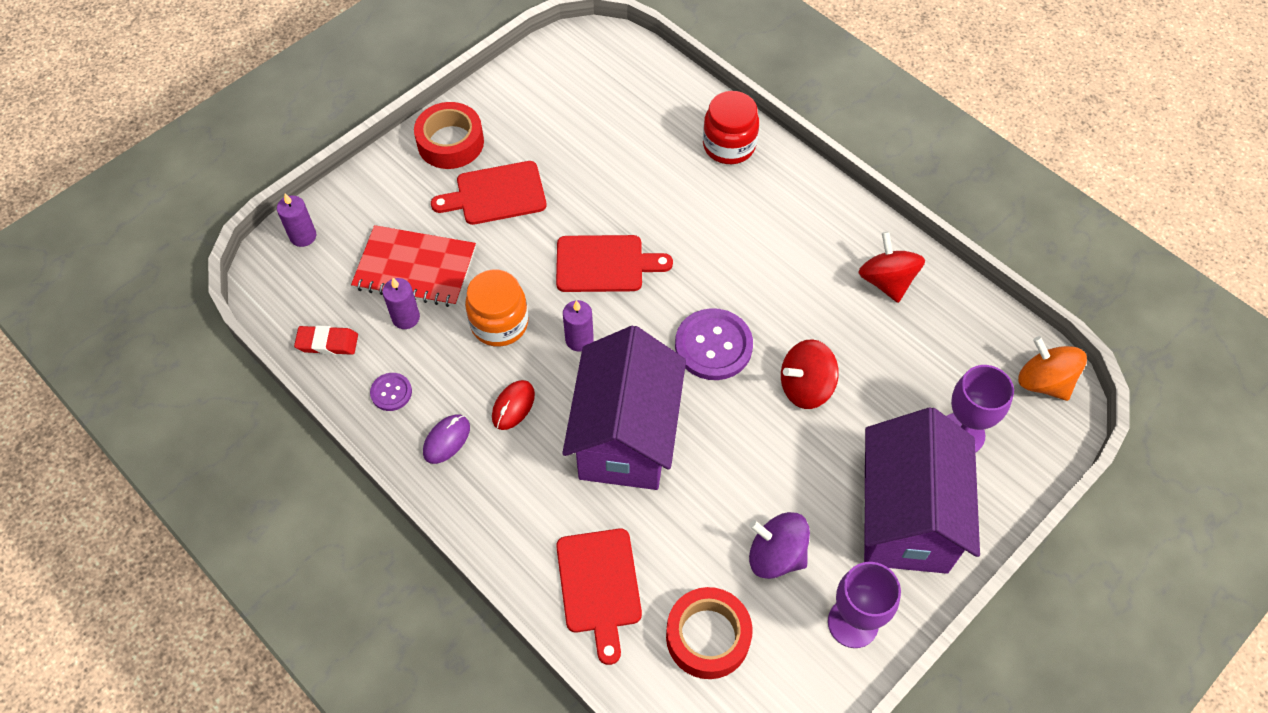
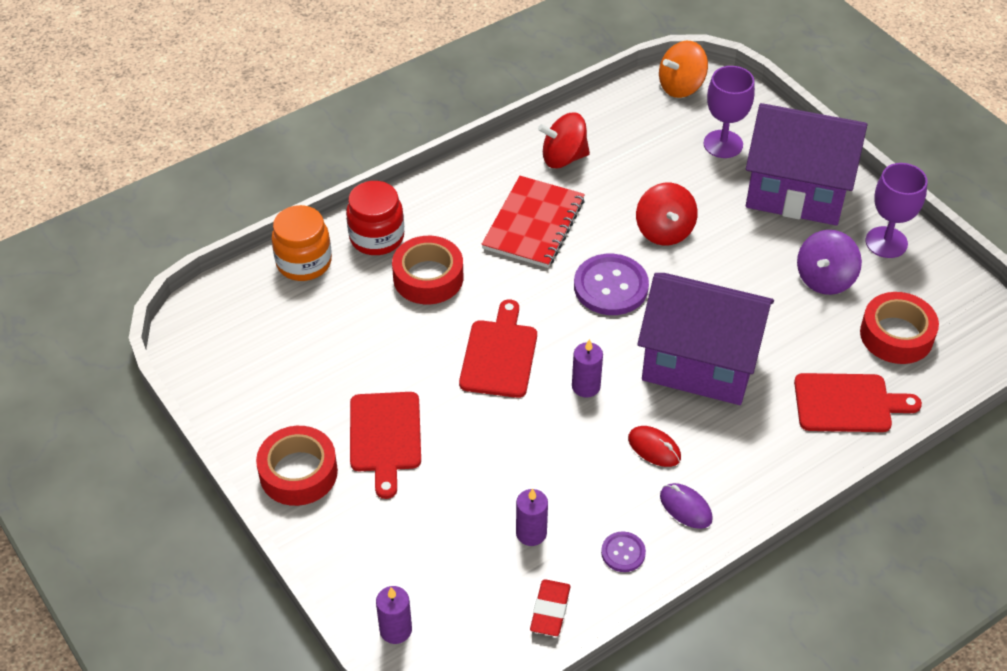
camera: 80 degrees left, 10 degrees down
(415, 268) = (467, 520): red notebook -> red notebook (533, 224)
(499, 323) = (554, 450): orange jar -> orange jar (304, 262)
(688, 193) = (428, 277): none -> red tape

